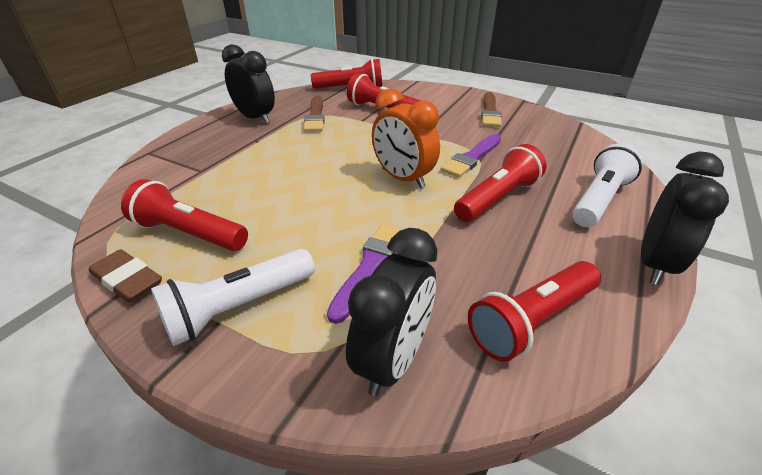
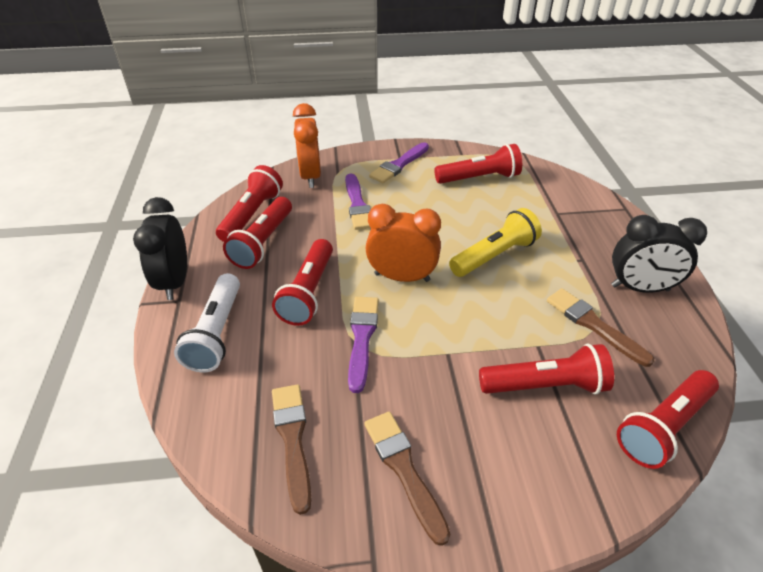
camera: 145 degrees right, 5 degrees up
(127, 280) = (466, 152): brown eraser -> none
(239, 307) = (399, 165): white flashlight -> purple brush
(308, 164) = (494, 255): none -> yellow flashlight
(393, 359) = (310, 176): black clock -> orange clock
(527, 267) = (263, 242): none -> red flashlight
(548, 135) = (292, 439): none -> brown brush

